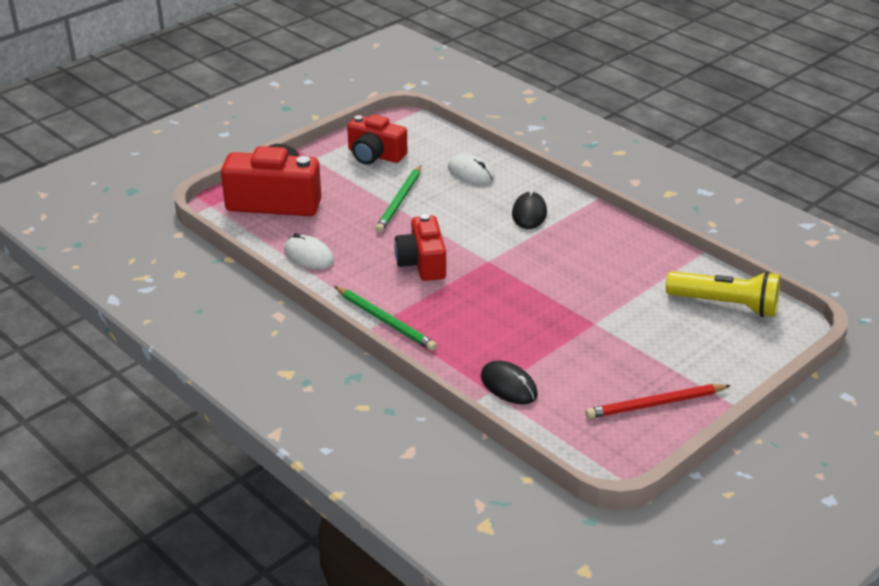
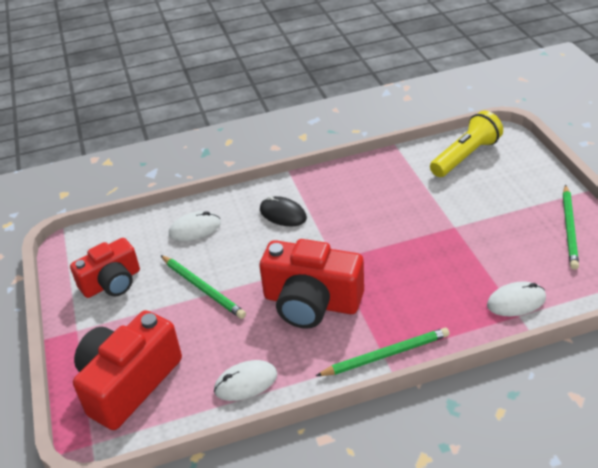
camera: 60 degrees left, 5 degrees up
(422, 263) = (311, 302): red camera -> red camera, size x1.51
(508, 386) = (516, 301): black mouse -> white mouse
(655, 404) = (569, 228): red pencil -> green pencil

